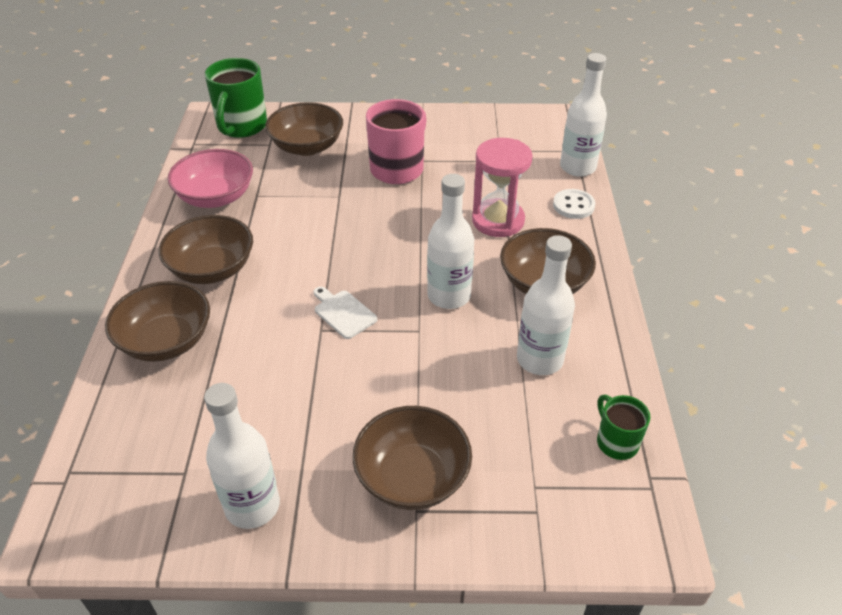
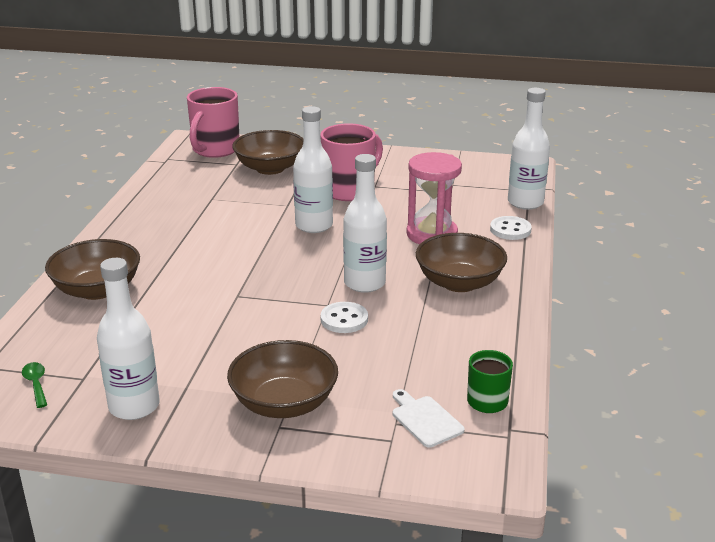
camera: 10 degrees right, 15 degrees down
(134, 489) = (36, 384): none -> green spoon
(212, 269) = (154, 245): brown bowl -> none
(216, 197) = (175, 197): pink bowl -> none
(241, 127) = (215, 150): green mug -> pink mug
(343, 313) = (262, 286): white cutting board -> white cutting board (425, 419)
(442, 349) = (344, 319): none -> white button
(539, 359) = (434, 336): white bottle -> white bottle (314, 225)

